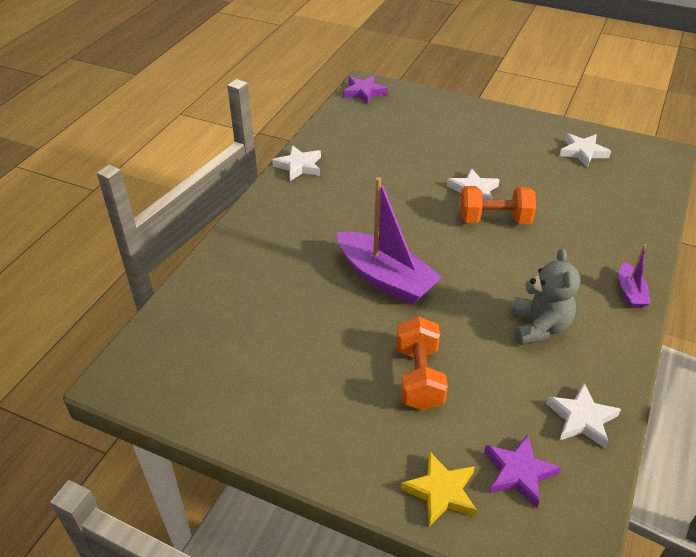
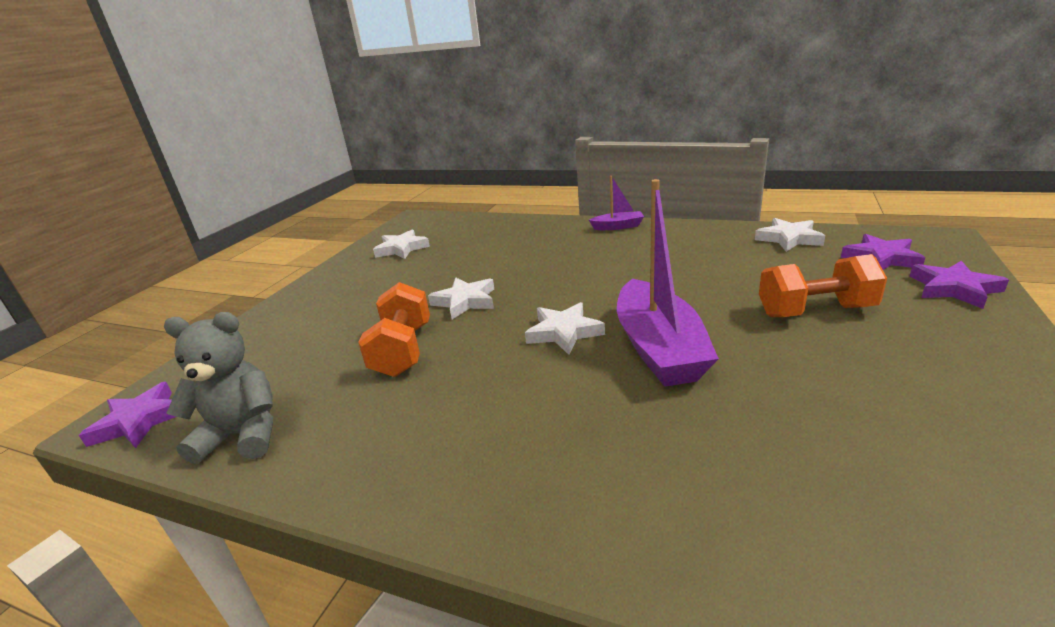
camera: 90 degrees left, 15 degrees down
(299, 166) = (363, 481): white star -> white star (564, 332)
(385, 278) = (659, 348): purple boat -> purple boat turned 135 degrees clockwise
(441, 492) = (954, 289): yellow star -> purple star
(494, 219) = (522, 286): orange dumbbell -> orange dumbbell (403, 350)
(539, 327) = (687, 258): grey teddy bear -> grey teddy bear (243, 435)

